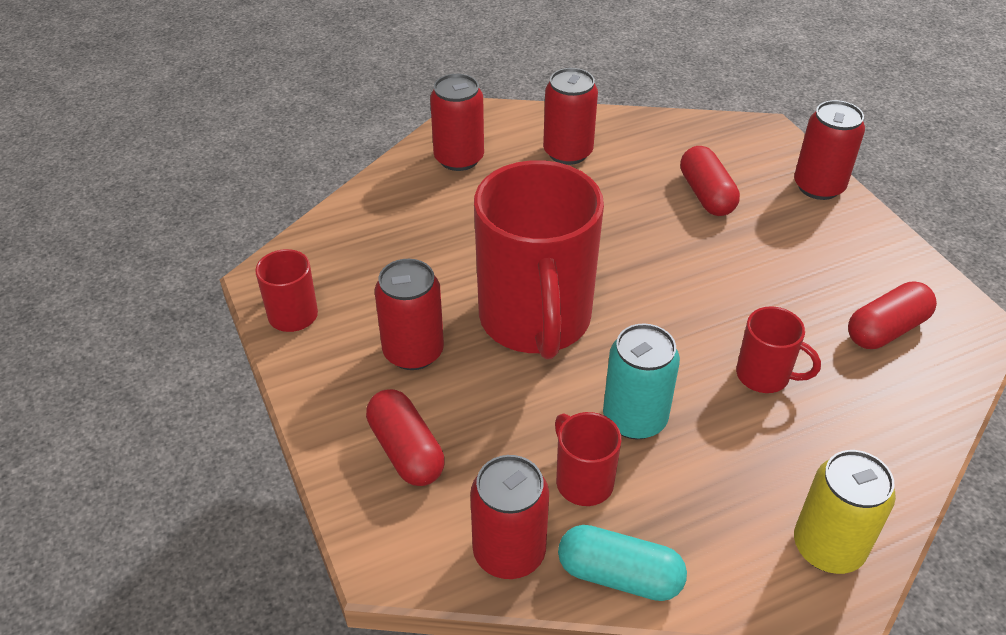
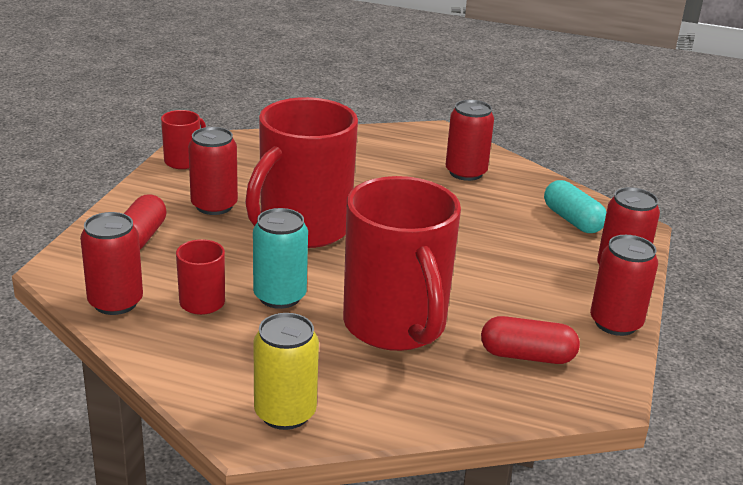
camera: 40 degrees right, 15 degrees down
(459, 158) = (390, 145): red can -> red can (615, 323)
(619, 576) = (150, 346): turquoise capsule -> turquoise capsule (572, 220)
(706, 195) = (524, 233): red capsule -> none
(764, 376) = (396, 326): red mug -> red mug, size x2.25

